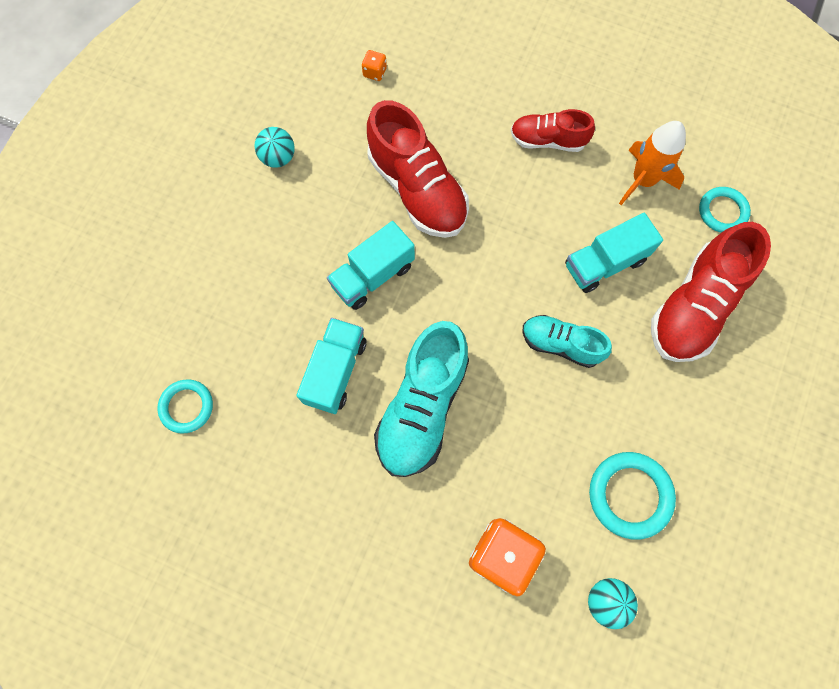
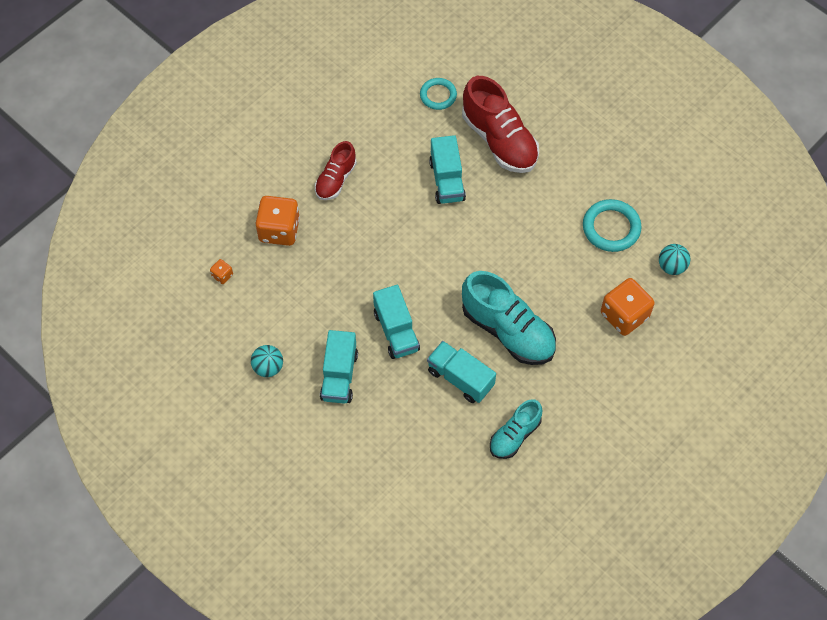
camera: 70 degrees left, 10 degrees down
(187, 407) = (449, 487): turquoise ring -> none
(293, 234) = (339, 376): none -> turquoise truck
(417, 189) = (338, 279): red shoe -> none
(455, 107) = (279, 230): none -> orange dice
(560, 344) = (495, 229): turquoise shoe -> turquoise shoe (514, 435)
(643, 180) = (394, 133): orange rocket -> none

